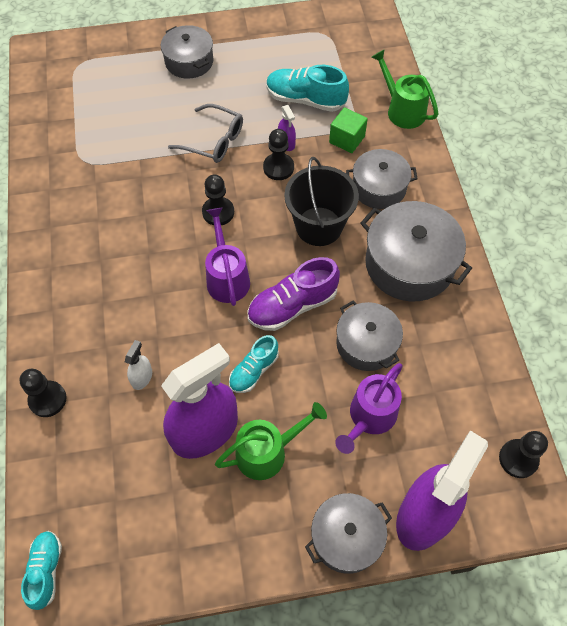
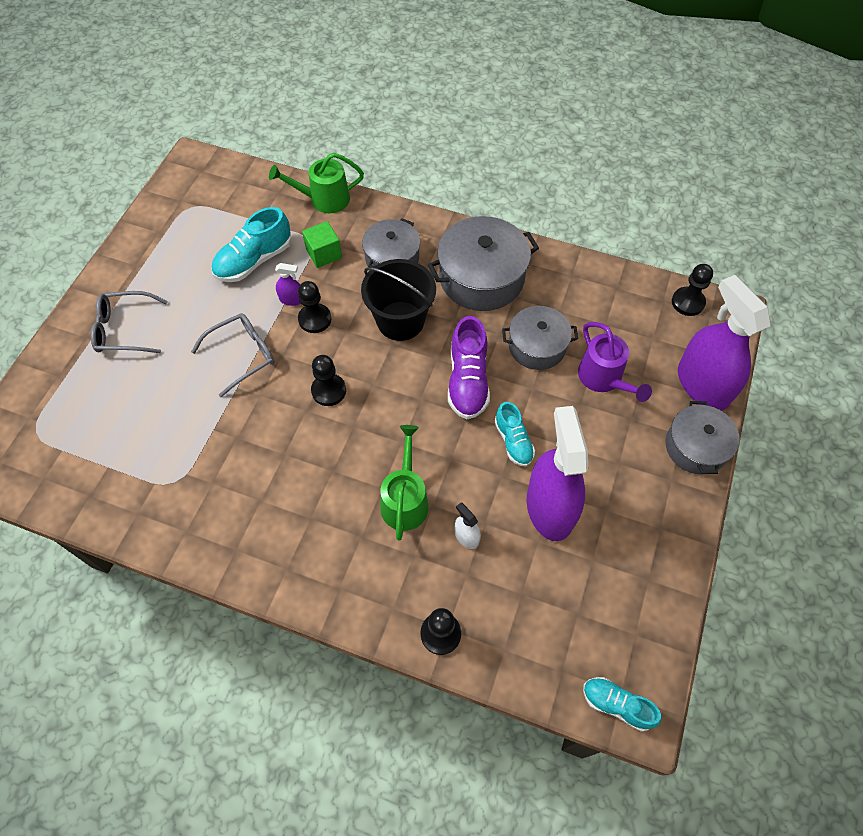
camera: 60 degrees left, 0 degrees up
(189, 61) = (124, 329): grey pot -> grey glasses
(227, 277) = (405, 417): purple watering can -> none
(267, 452) = (595, 467): green watering can -> green watering can (405, 500)

